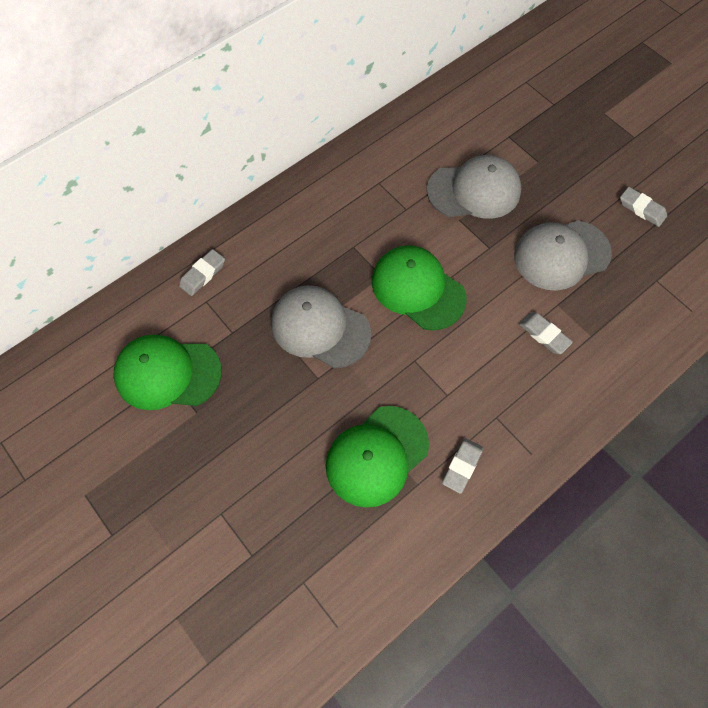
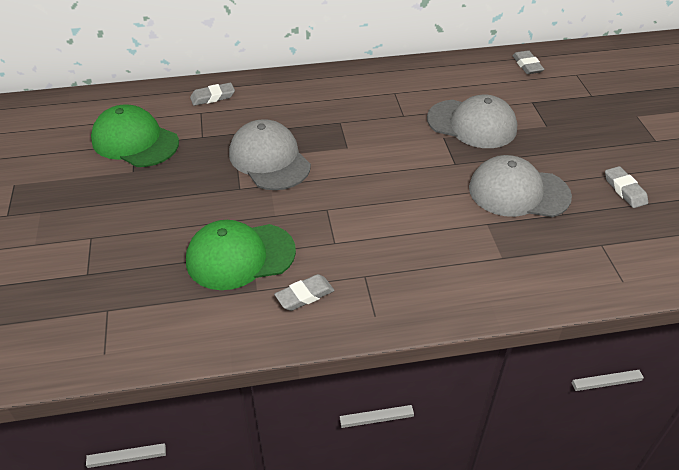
camera: 30 degrees right, 20 degrees down
(418, 289) = (369, 166): green cap -> none
(544, 335) = (456, 238): grey eraser -> grey eraser (527, 65)

